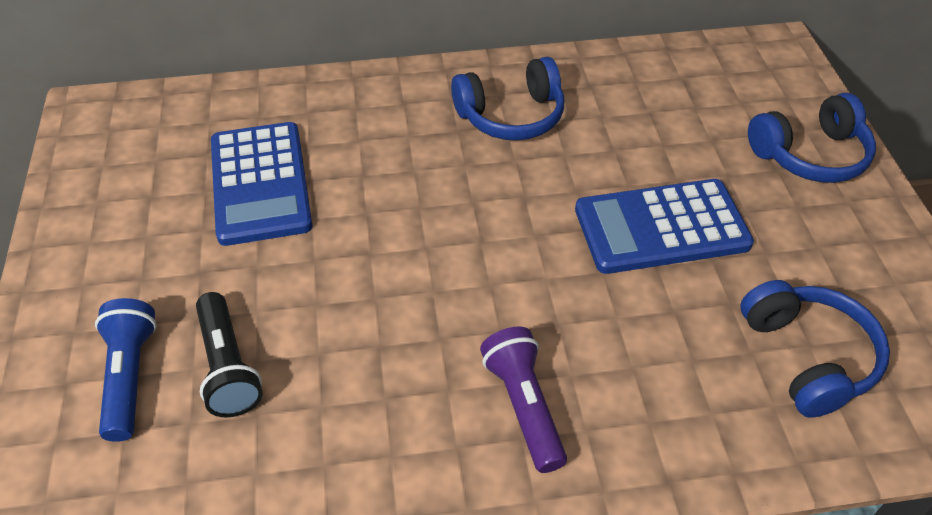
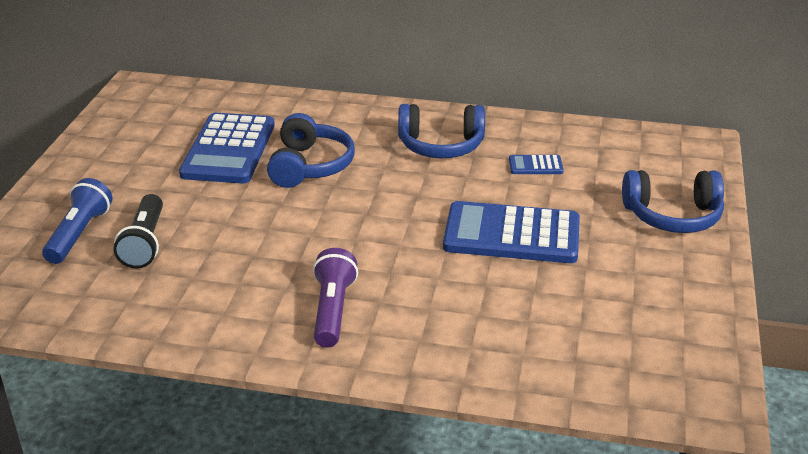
camera: 20 degrees right, 15 degrees down
(630, 120) = (535, 165): none -> blue calculator
(808, 357) = (572, 334): blue headphones -> blue headphones (309, 166)

